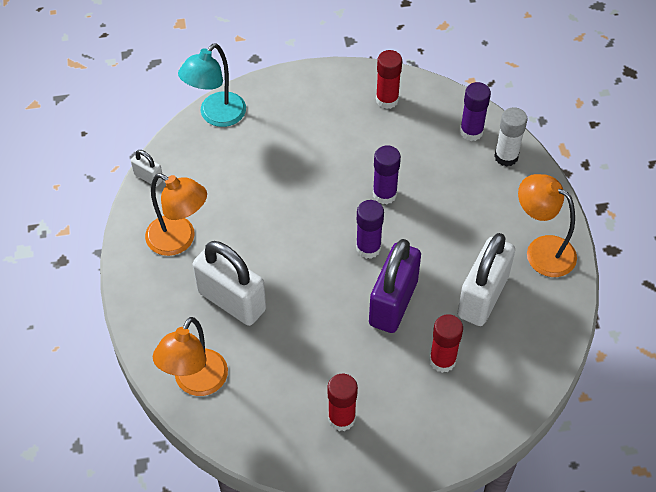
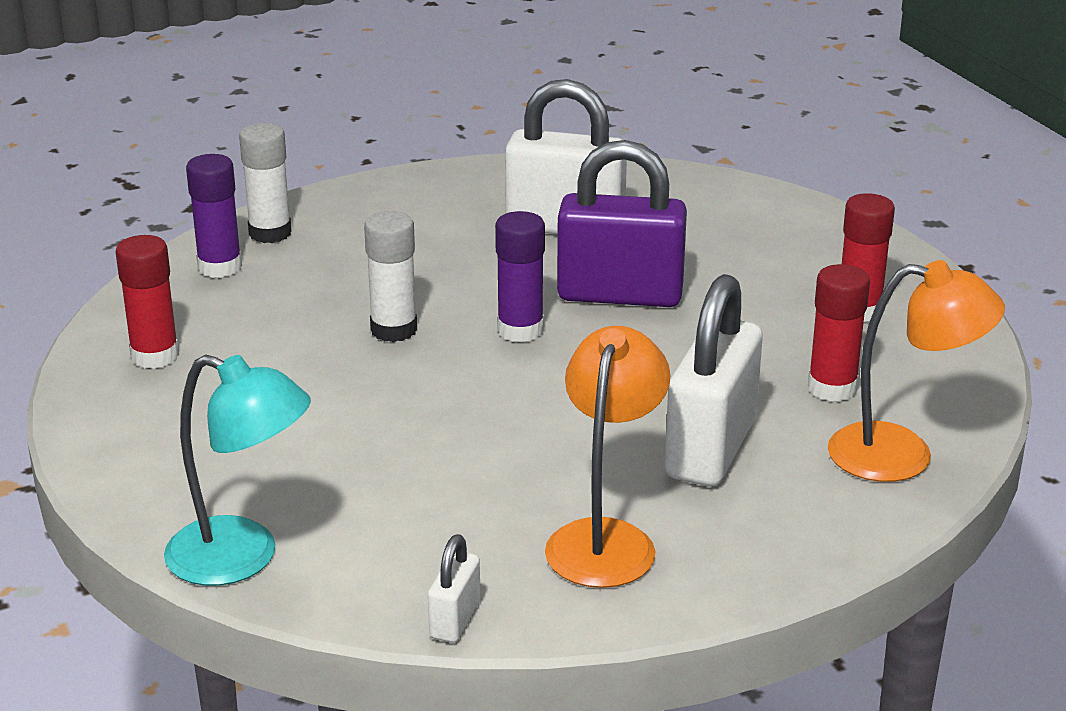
camera: 105 degrees left, 25 degrees down
(384, 194) = (394, 330): purple glue stick -> white glue stick
(442, 360) = (699, 245): red glue stick -> red glue stick (832, 388)
(541, 250) = (454, 192): orange lamp -> none

